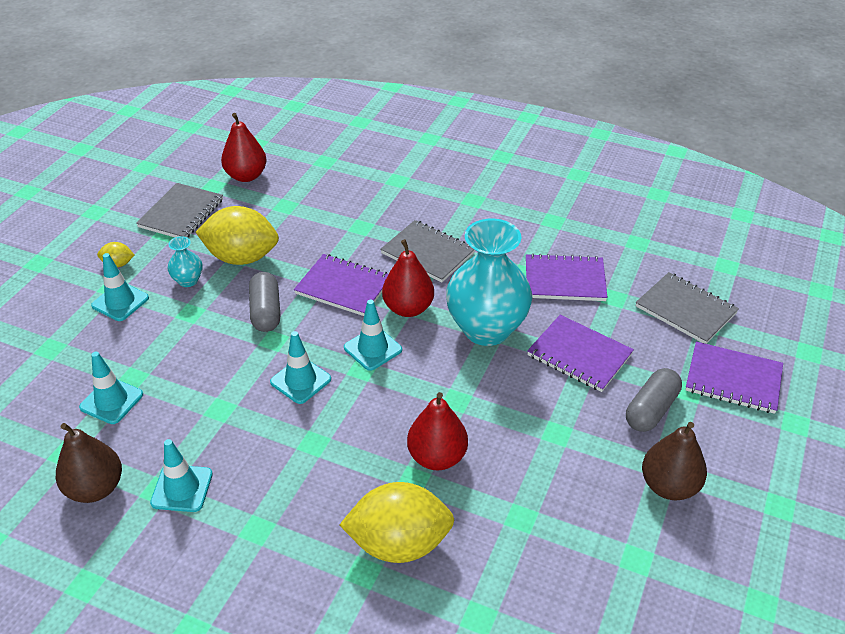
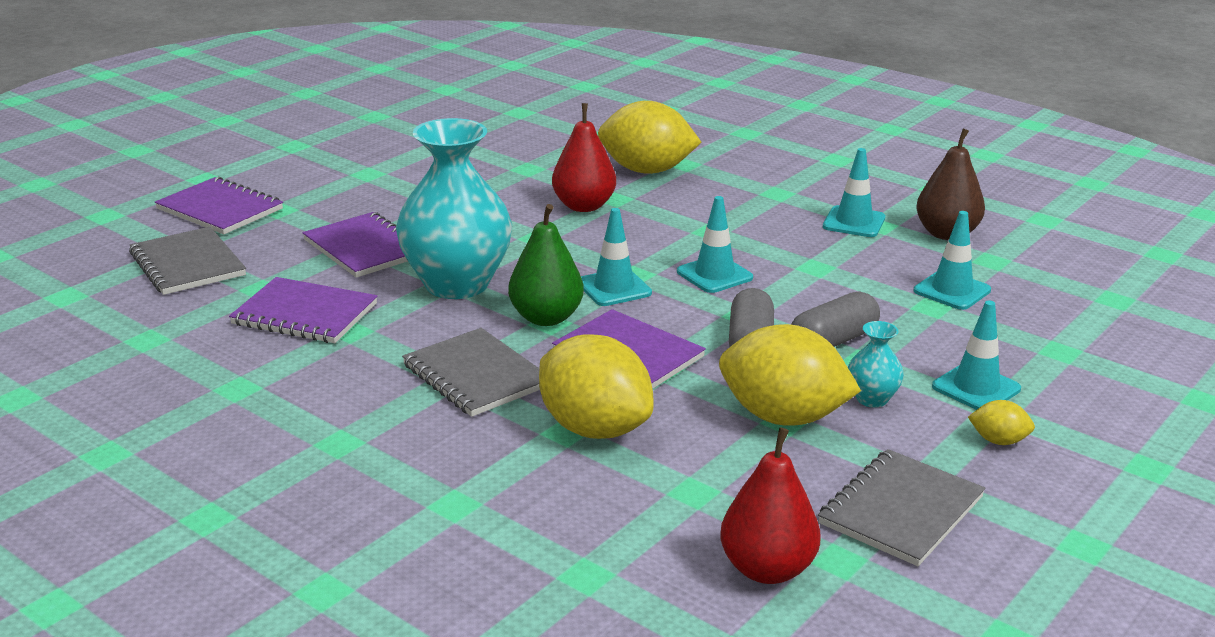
camera: 165 degrees left, 15 degrees down
(346, 231) = (594, 429): none -> yellow lemon
(408, 308) = (546, 318): red pear -> green pear
(651, 410) = (335, 203): grey capsule -> grey capsule (833, 341)
(669, 486) = (376, 165): brown pear -> none

